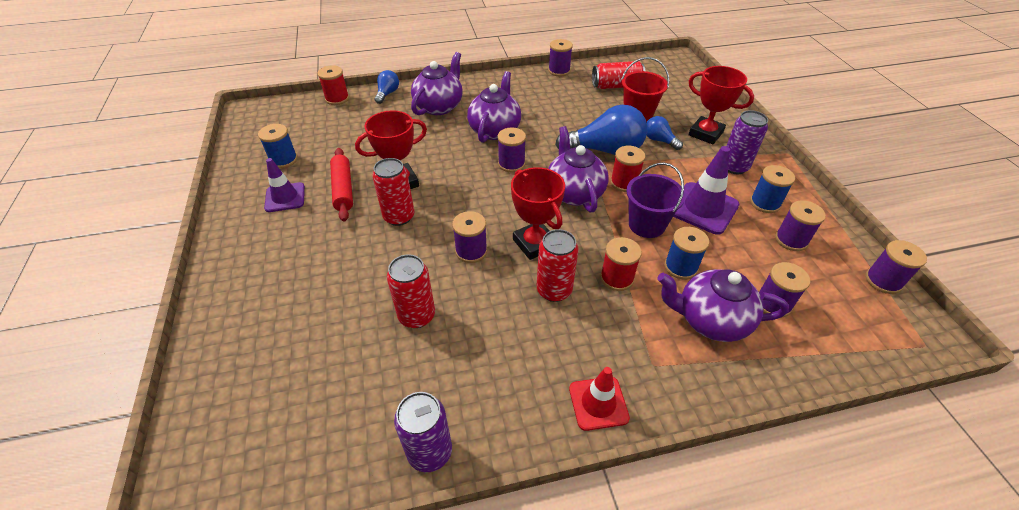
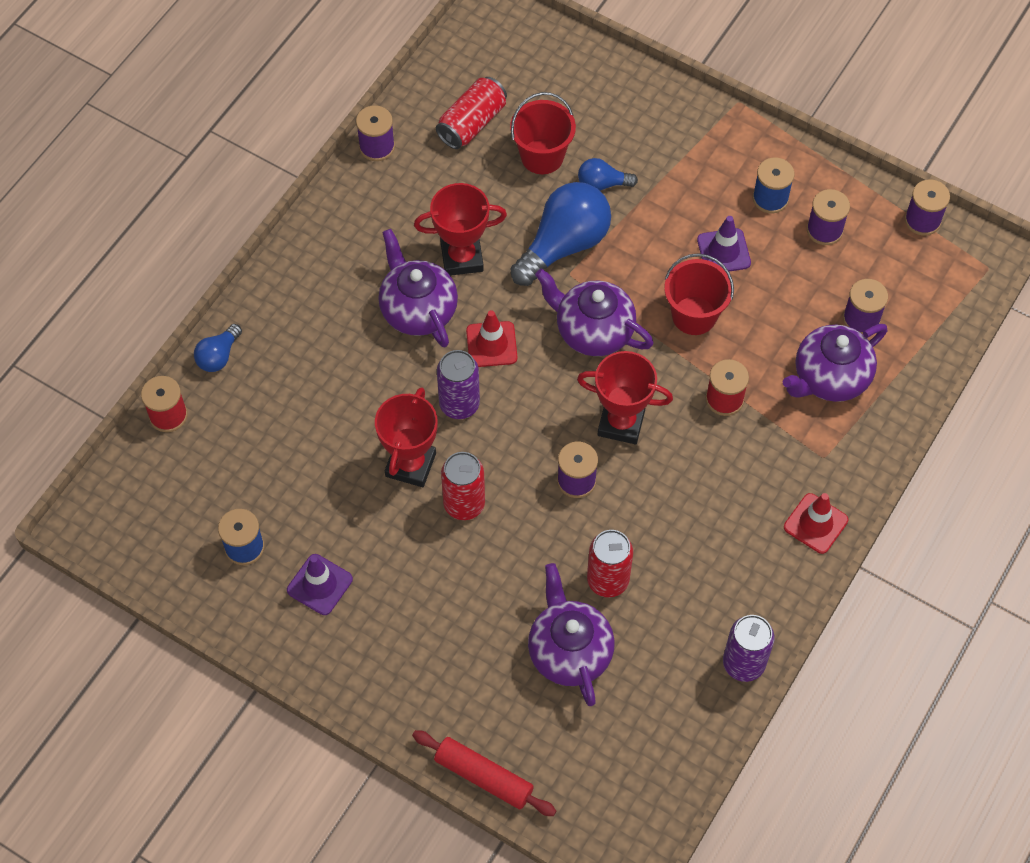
camera: 45 degrees left, 15 degrees up
(343, 189) = (364, 523): red rolling pin -> red rolling pin (484, 776)
(387, 93) = (218, 356): blue light bulb -> blue light bulb turned 120 degrees counterclockwise
(439, 106) = (309, 325): purple teapot -> purple teapot (569, 651)
(511, 164) = (491, 344): purple spool -> red traffic cone
(554, 290) = (688, 457): red can -> none
(624, 183) = (625, 277): red spool -> none
(646, 225) = (694, 315): purple bucket -> red bucket
(680, 267) = (763, 341): blue spool -> none
(703, 208) = (723, 251): purple traffic cone -> purple traffic cone, size x0.66
(705, 134) = (638, 134): red trophy -> red trophy (462, 258)
(734, 167) = (705, 167): purple can -> purple can (459, 404)

